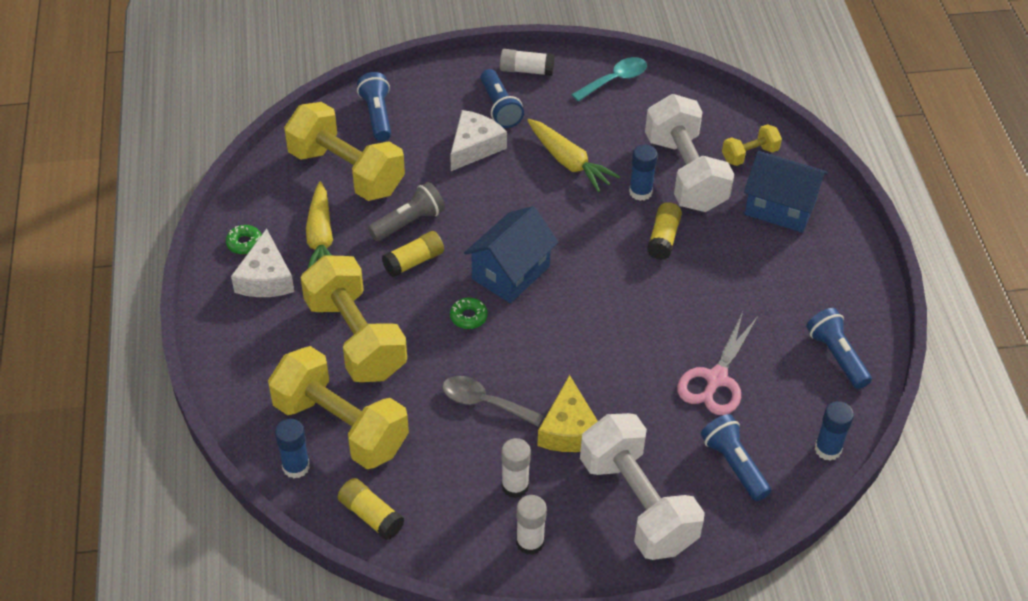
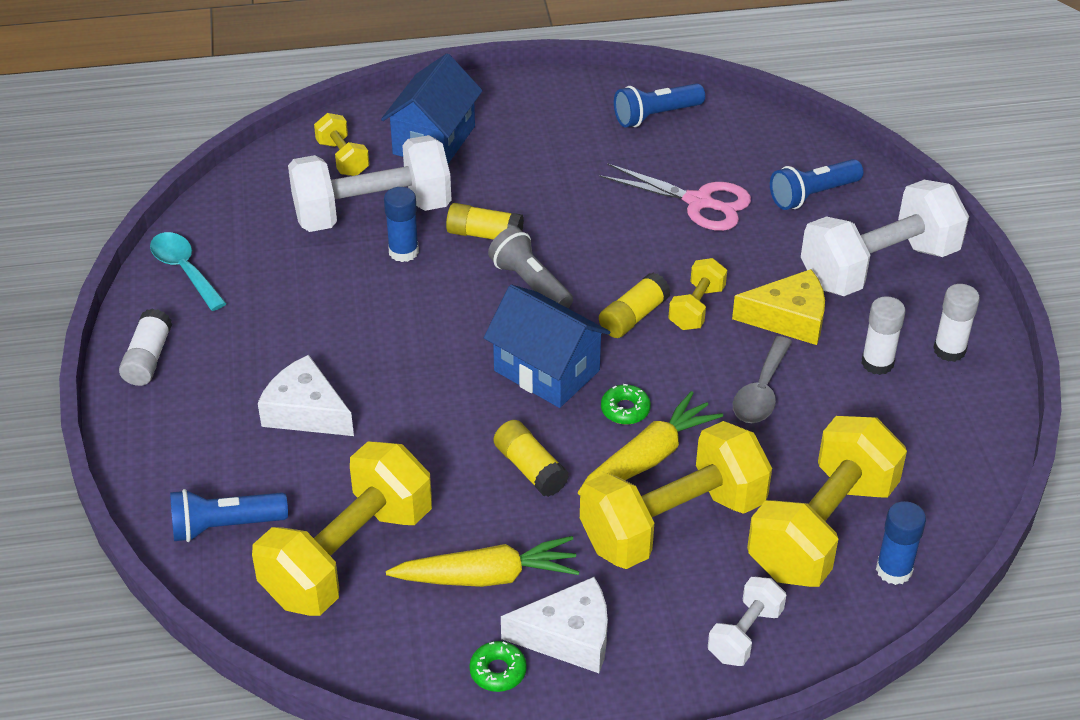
camera: 90 degrees left, 5 degrees down
(252, 371) = (744, 634): none -> white dumbbell
(371, 515) = (949, 490): yellow glue stick -> yellow glue stick (633, 317)
(409, 222) = (455, 477): grey flashlight -> grey flashlight (530, 284)
(499, 108) = (225, 386): blue flashlight -> none
(569, 162) = (344, 316): yellow carrot -> yellow carrot (648, 457)
(581, 368) = (696, 308): none -> yellow dumbbell
(827, 449) = (779, 131): blue glue stick -> none

